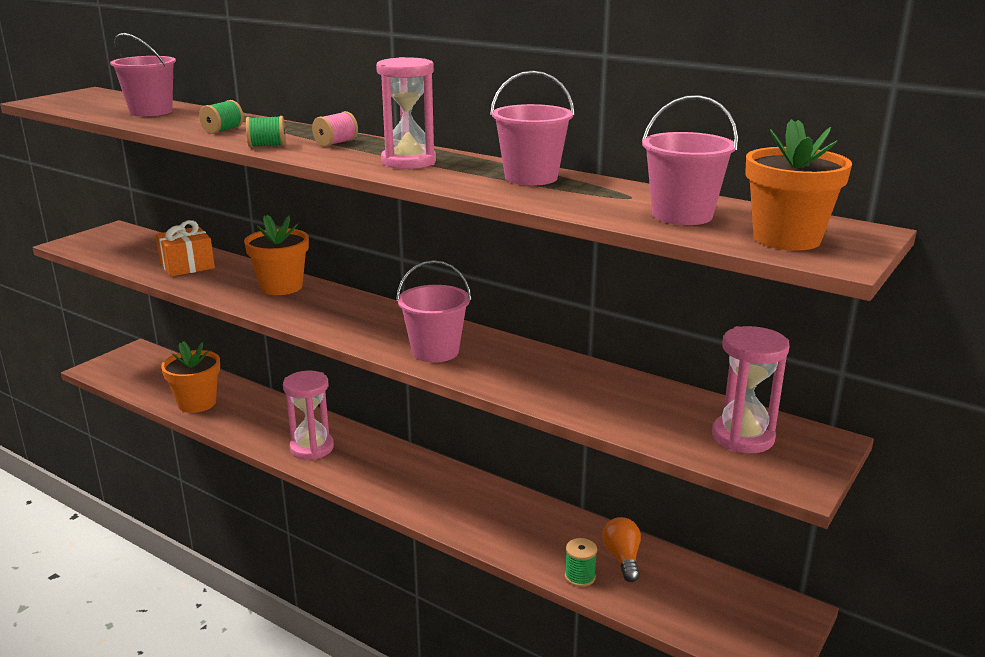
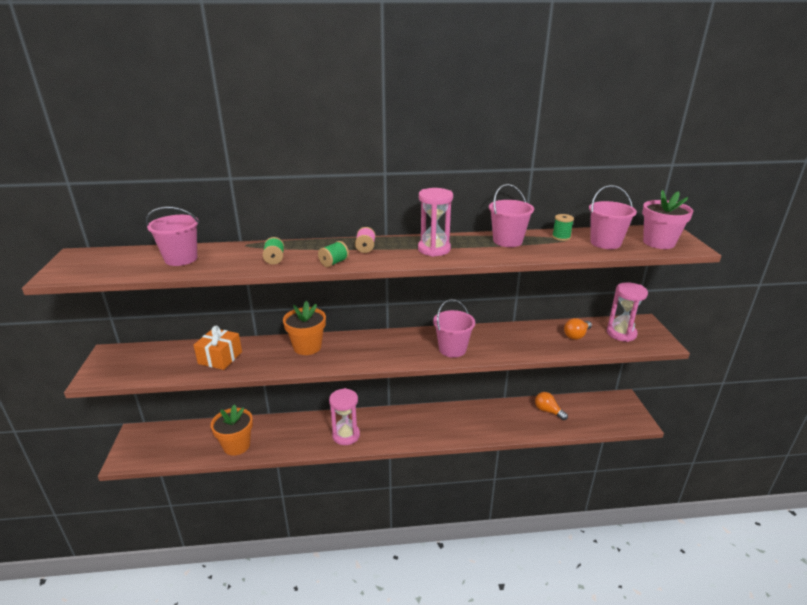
camera: 40 degrees left, 5 degrees up
(580, 577) = (545, 429): green spool -> green spool (561, 237)
(654, 408) = (576, 335): none -> orange light bulb
(786, 239) = (659, 243): orange flower pot -> pink flower pot

